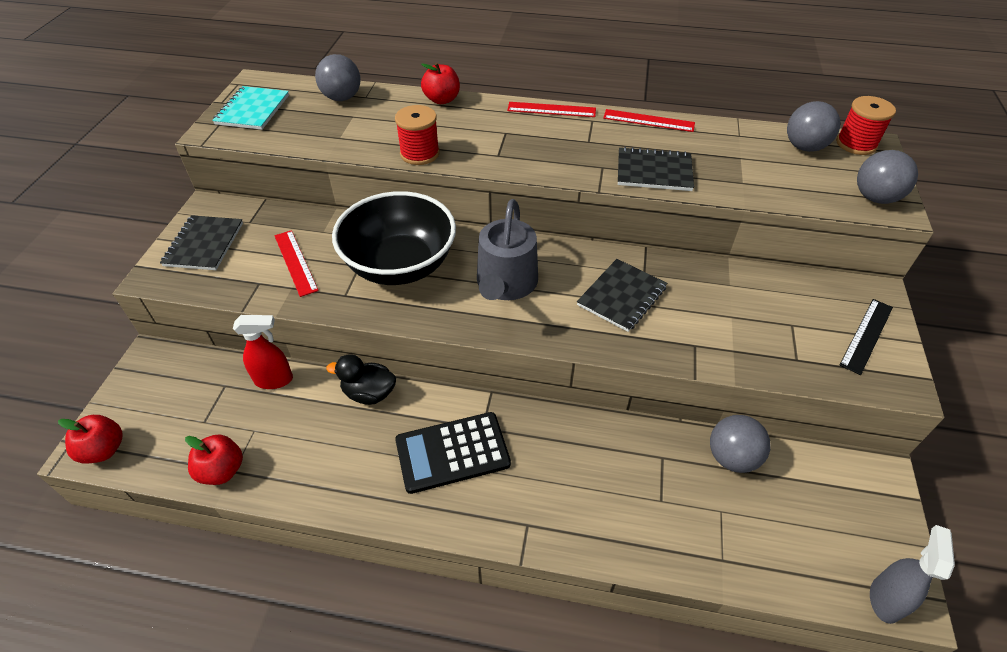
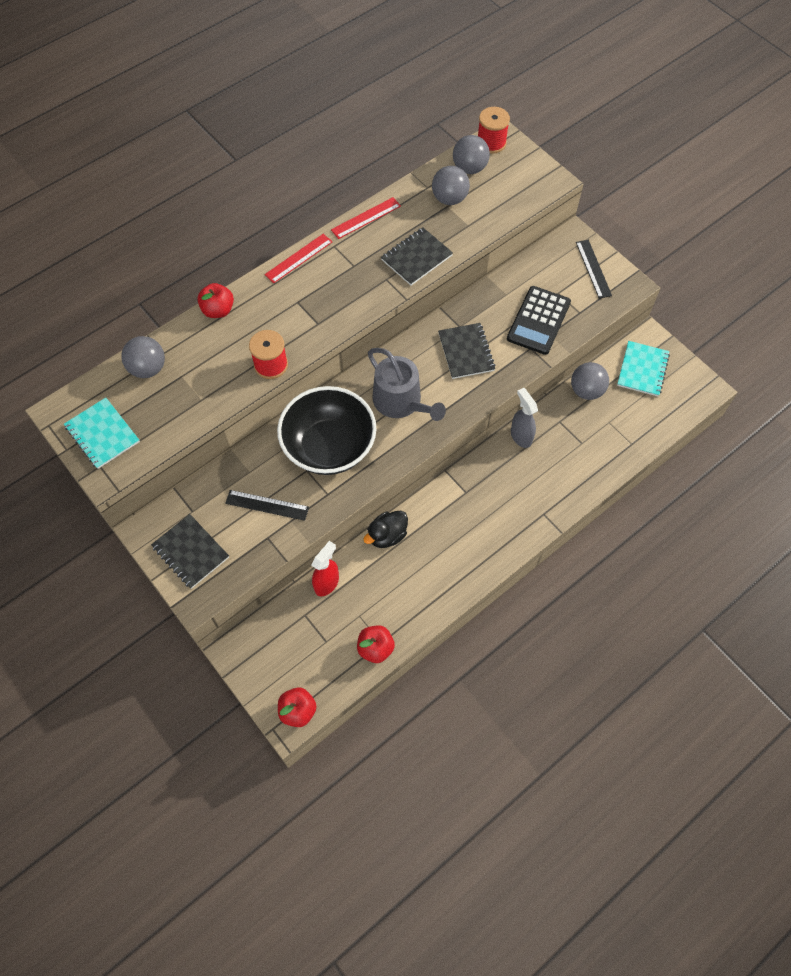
camera: 50 degrees left, 15 degrees up
(295, 262) = (267, 505): red ruler -> black ruler
(452, 453) = (469, 519): black calculator -> black calculator (539, 321)
(832, 499) = (642, 369): none -> turquoise notebook
(875, 198) = (538, 180): grey ball -> grey ball (449, 199)
(885, 599) = (699, 397): grey spray bottle -> grey spray bottle (520, 436)

